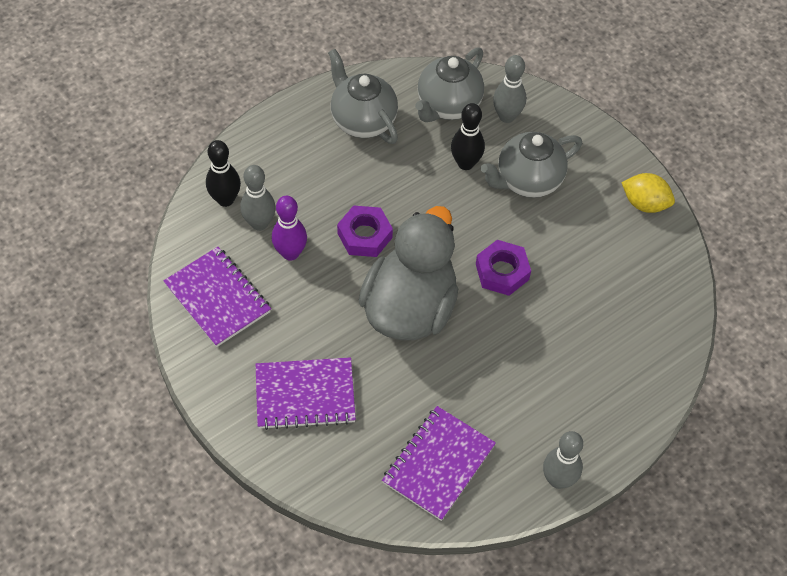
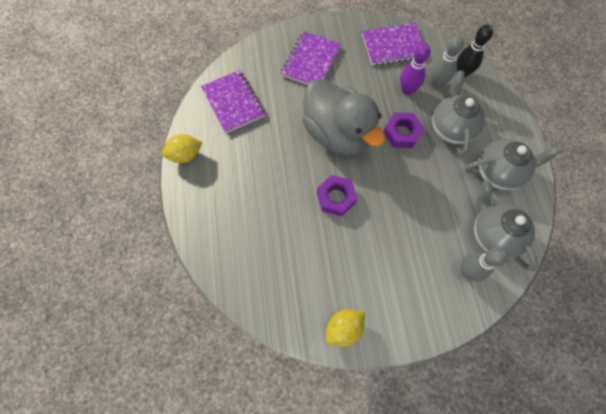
camera: 120 degrees right, 10 degrees up
(465, 163) = (434, 220): black bowling pin -> none
(528, 180) = (401, 254): grey teapot -> grey teapot (451, 128)
(558, 480) = (185, 155): grey bowling pin -> yellow lemon

